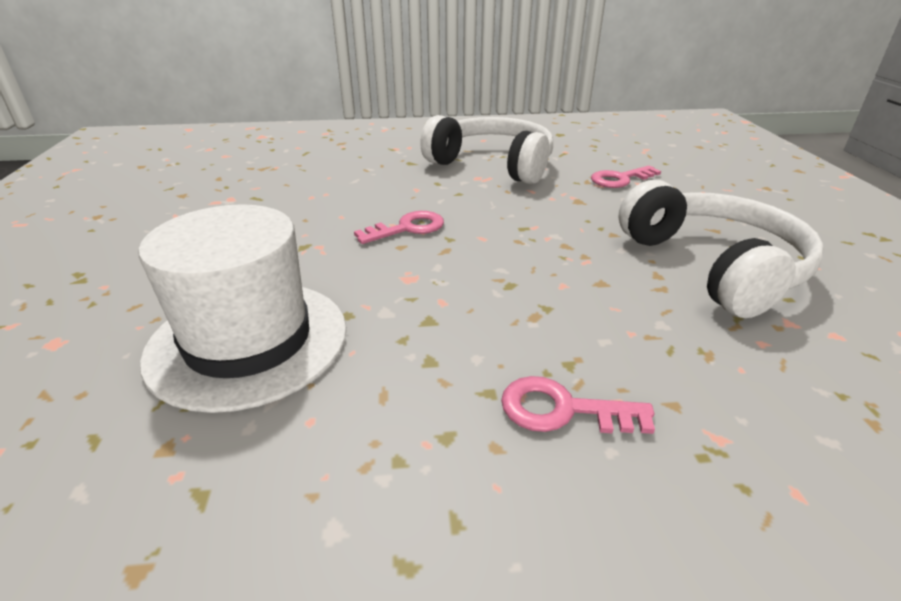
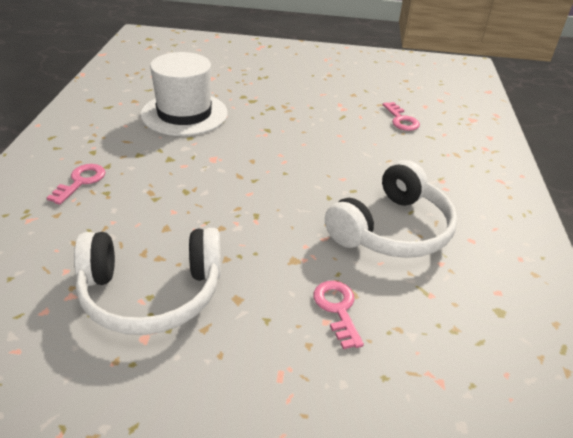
camera: 100 degrees right, 5 degrees up
(407, 228) = (275, 165): pink key -> pink key (401, 120)

